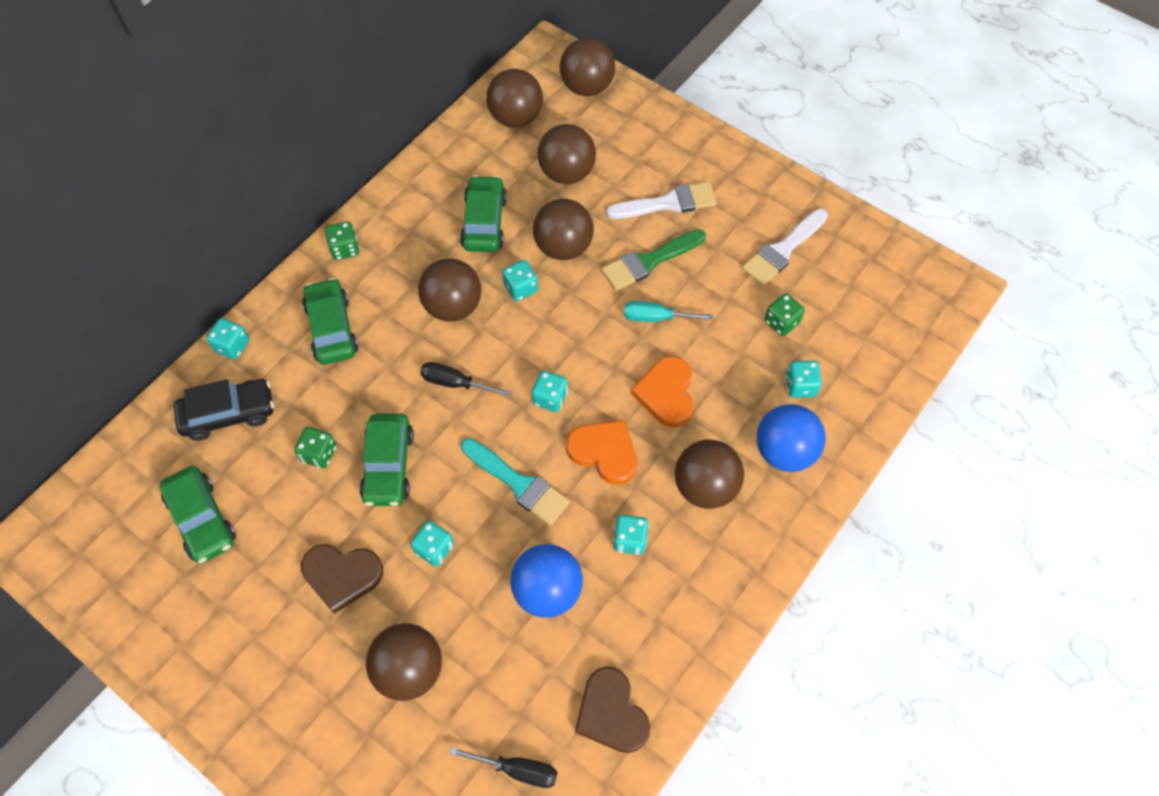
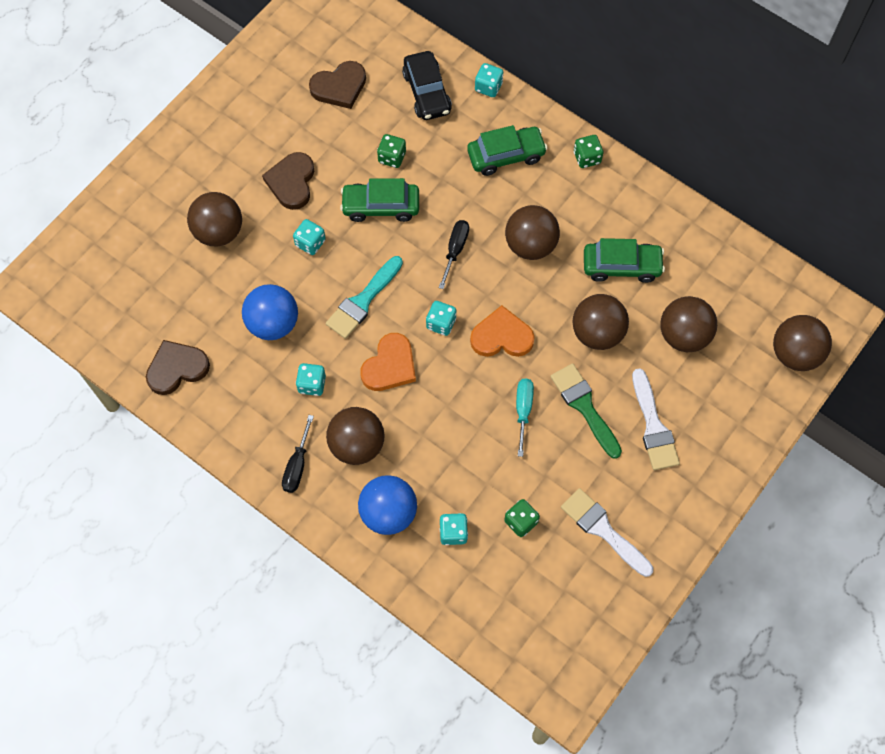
camera: 90 degrees right, 5 degrees up
(202, 520) = (339, 87): green car -> brown heart
(516, 118) = (748, 289): brown ball -> none
(517, 769) = (142, 305): black screwdriver -> black screwdriver (297, 465)
(521, 288) = (551, 298): turquoise dice -> none
(666, 393) = (445, 417): orange heart -> orange heart (502, 336)

